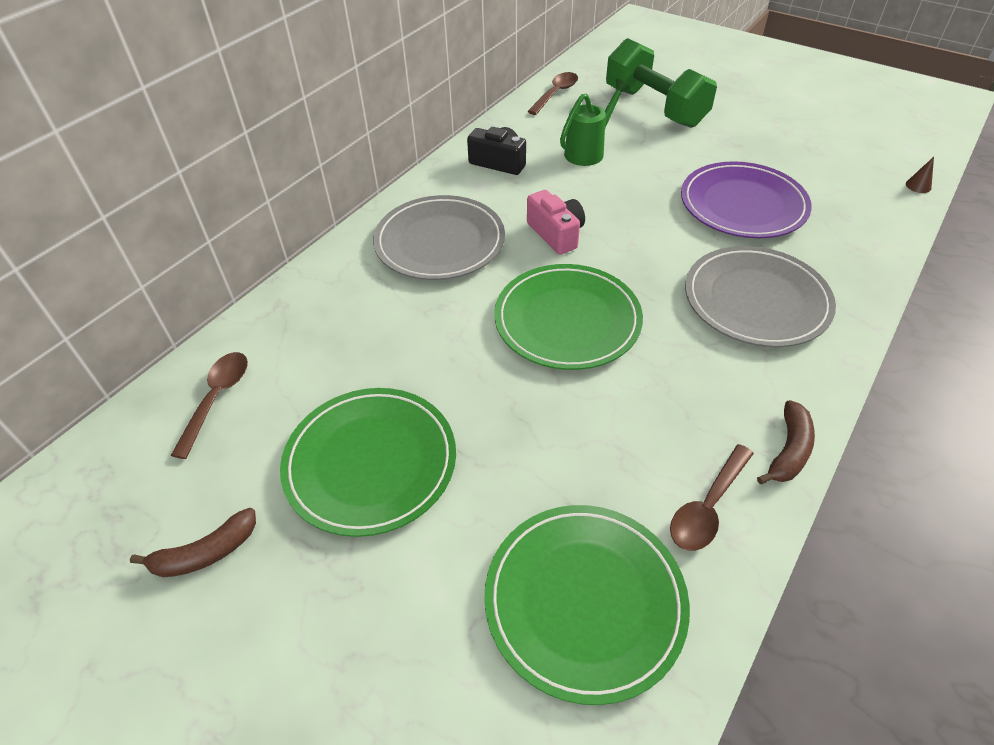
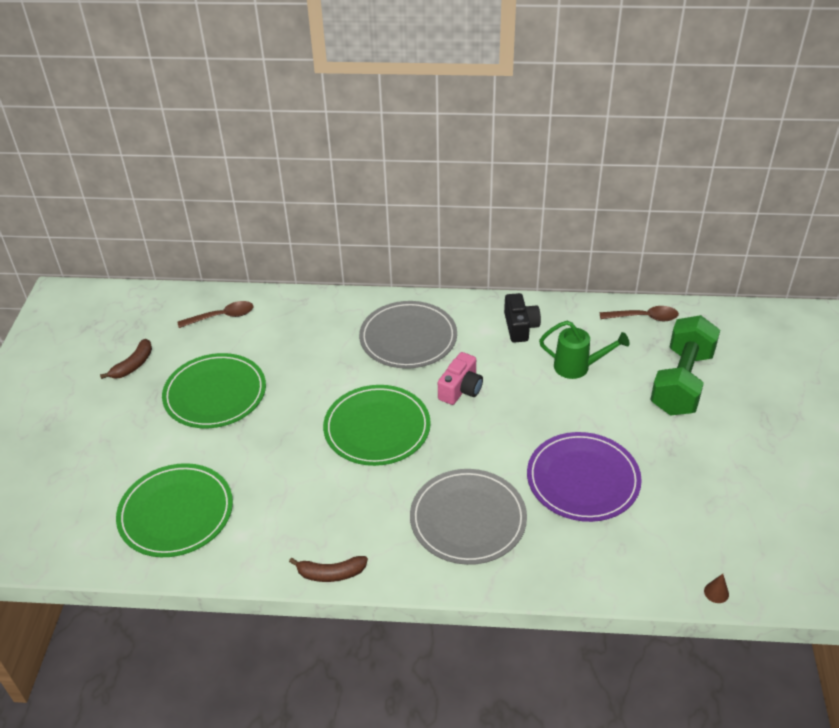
camera: 60 degrees right, 5 degrees down
(205, 553) = (133, 365): brown banana -> brown banana turned 90 degrees counterclockwise
(707, 507) = (264, 546): brown spoon -> none

